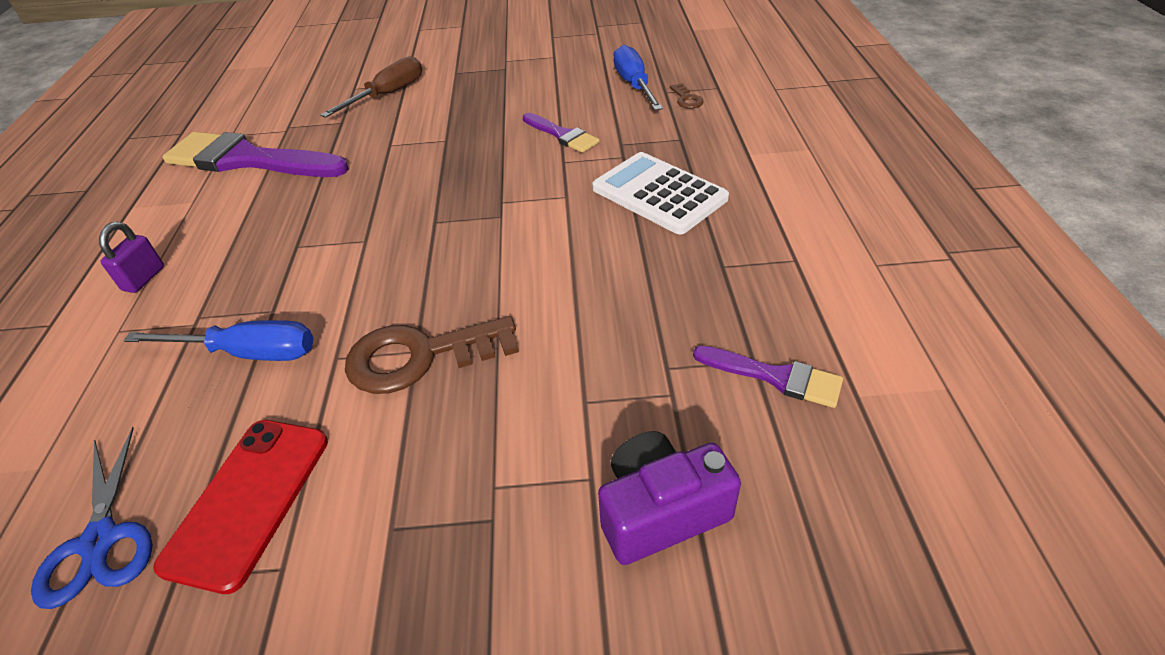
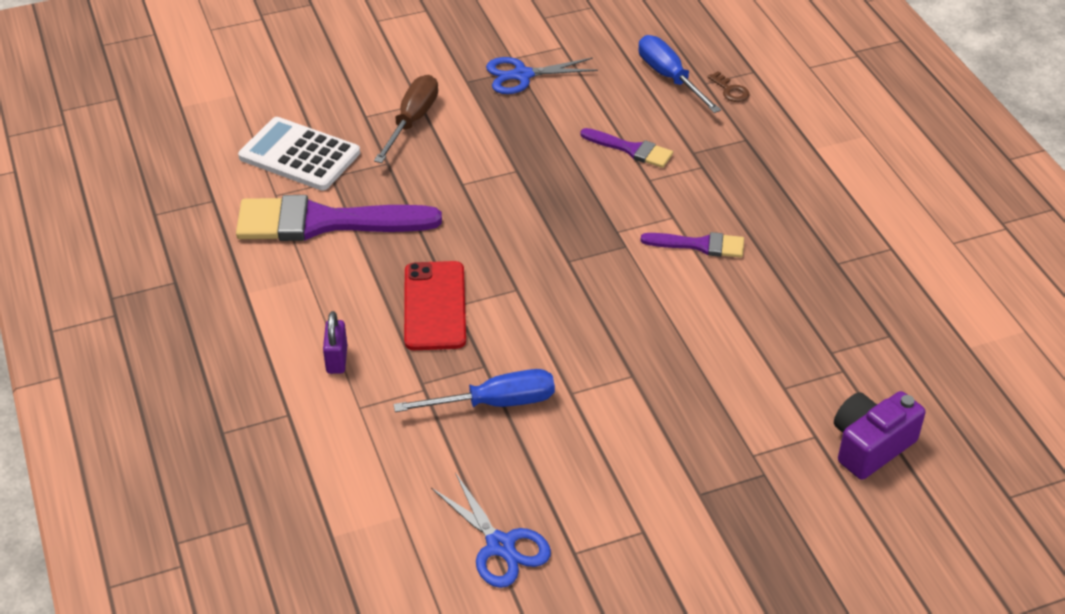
camera: 20 degrees left, 0 degrees up
(249, 500) = (587, 500): red phone -> red phone (435, 306)
(420, 357) = (639, 379): brown key -> none
(504, 72) = (522, 75): none -> blue scissors
(659, 194) = (754, 202): white calculator -> white calculator (299, 155)
(775, 377) = (909, 344): purple brush -> purple brush (699, 245)

